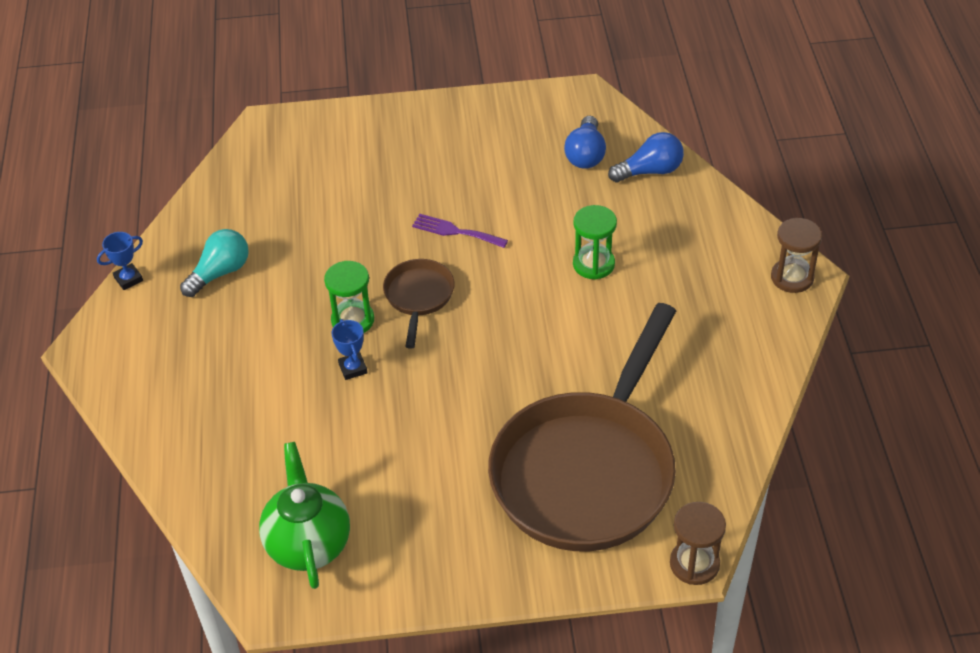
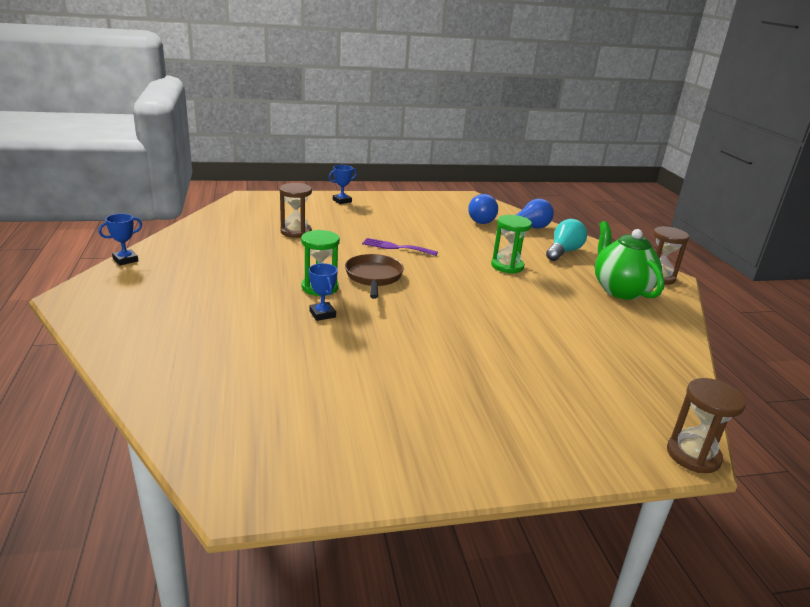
camera: 10 degrees left, 20 degrees down
(220, 273) = (206, 259): turquoise light bulb -> turquoise light bulb (563, 252)
(308, 543) = (285, 437): green teapot -> green teapot (620, 290)
(328, 205) = (296, 232): none -> brown hourglass
(395, 122) = (342, 201): none -> blue trophy
(587, 471) = (554, 384): brown pan -> none

